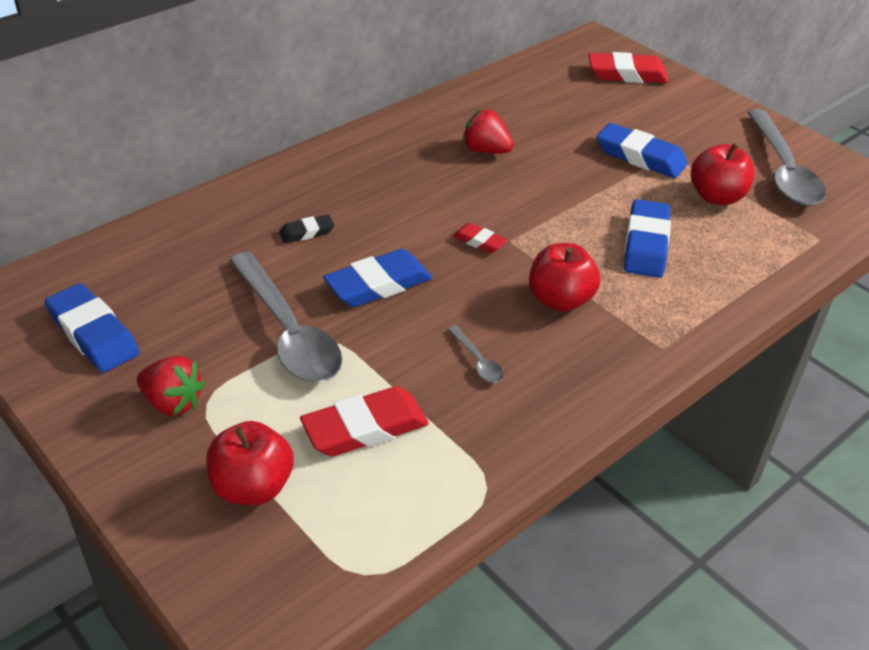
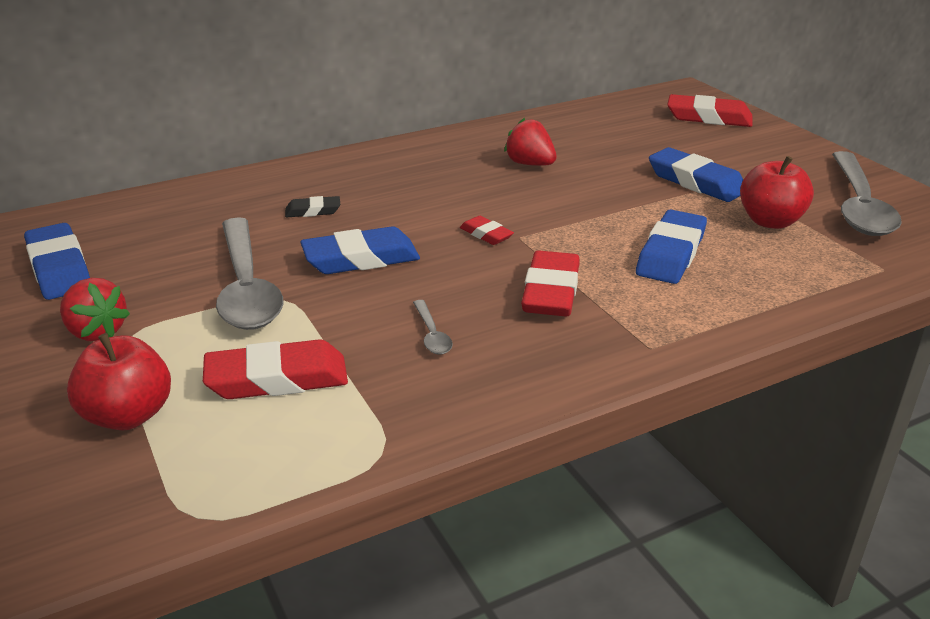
camera: 15 degrees right, 10 degrees down
(560, 300) = (550, 292): red apple -> red eraser

